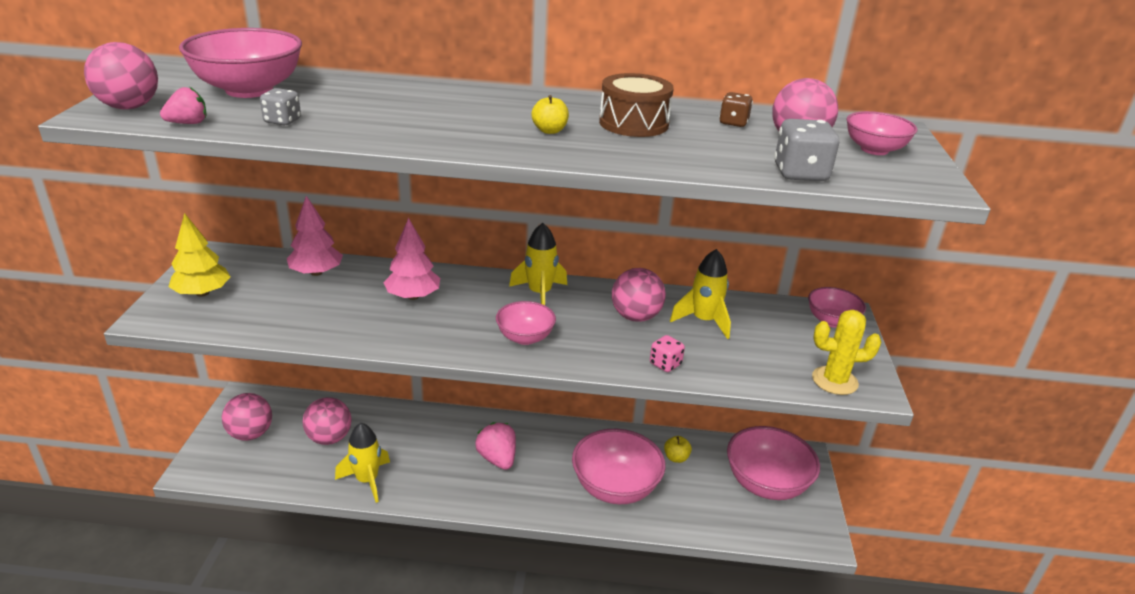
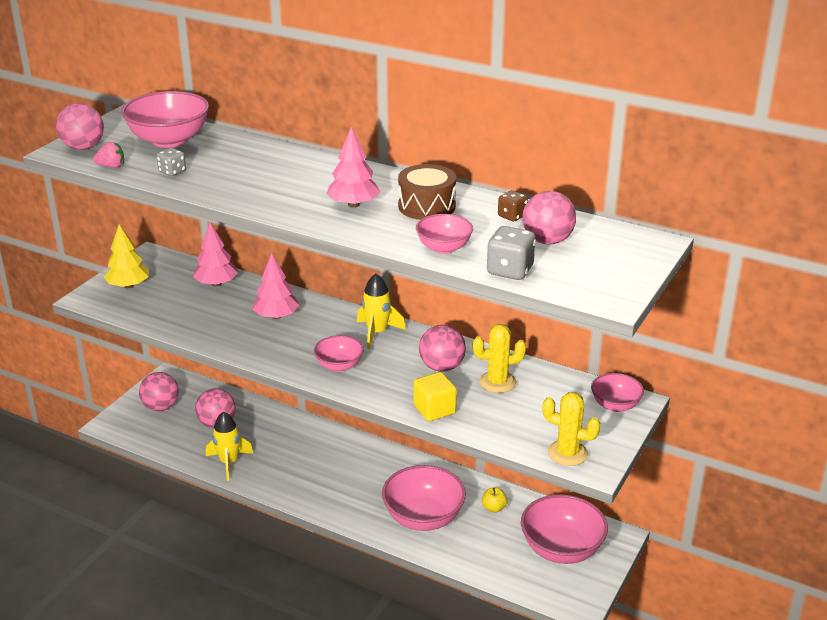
camera: 25 degrees right, 0 degrees up
(497, 459) = (339, 471): pink strawberry -> none
(549, 131) = (353, 205): yellow apple -> pink tree
(665, 364) = (434, 409): pink dice -> yellow cube
(704, 321) = (497, 382): yellow rocket -> yellow cactus
(874, 150) = (604, 258): pink bowl -> pink bowl (444, 248)

